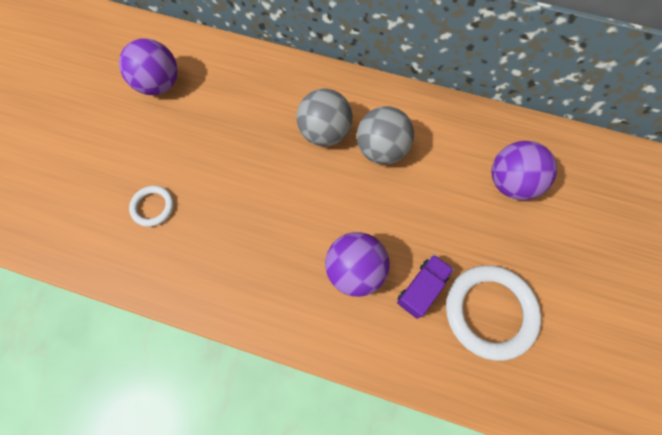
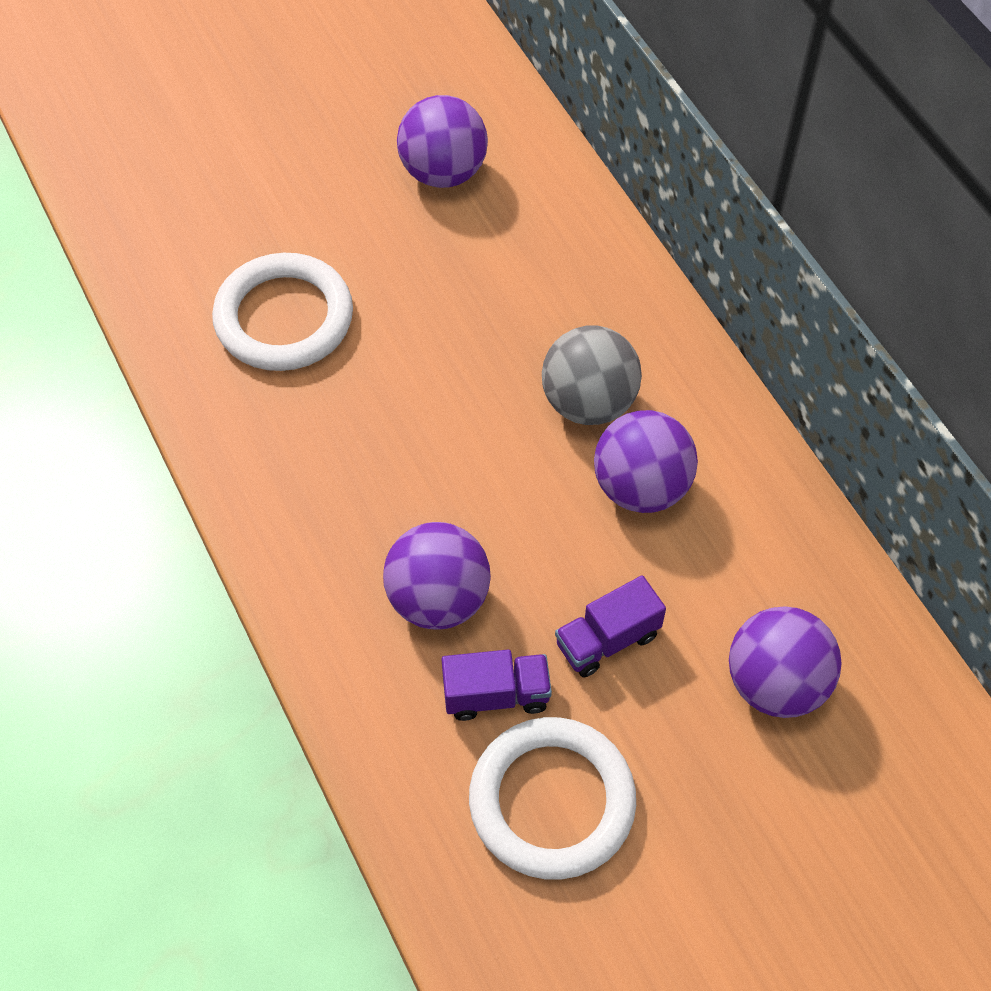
camera: 45 degrees right, 10 degrees down
(153, 207) = (284, 318): white ring -> white ring, size x1.94
(381, 149) = (641, 487): grey ball -> purple ball
(436, 224) = (607, 640): none -> purple truck

